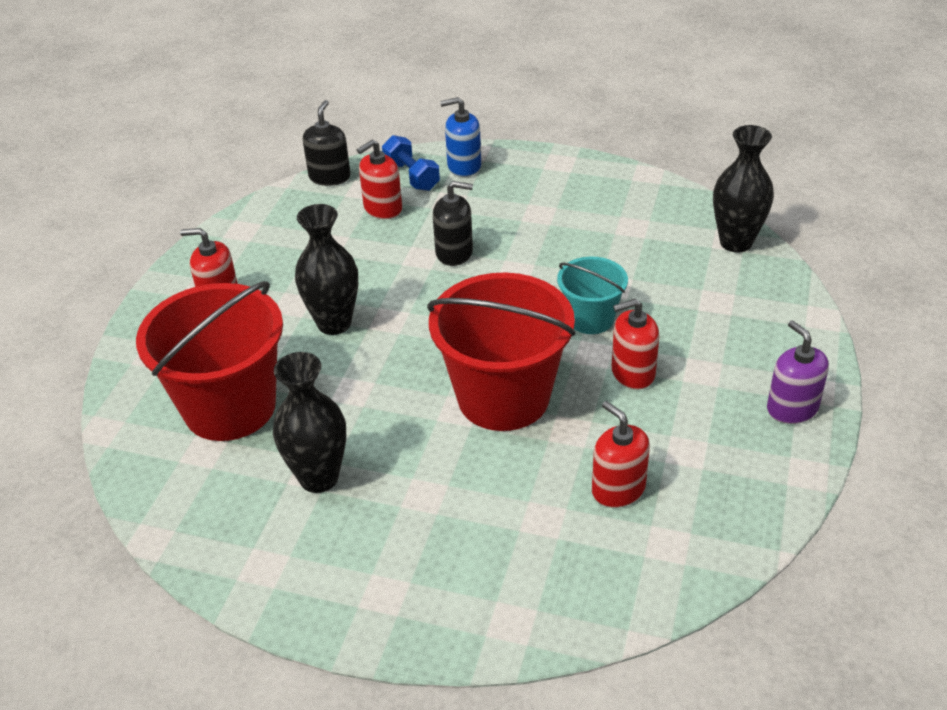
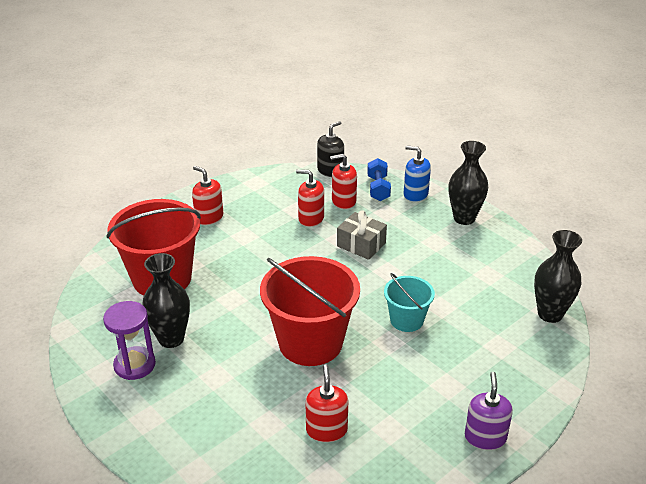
camera: 30 degrees right, 5 degrees down
(300, 535) = (134, 365): none -> purple hourglass
(334, 323) = (256, 256): black vase -> black vase (464, 218)
(454, 253) = (361, 244): black soap dispenser -> grey gift
(632, 373) = (401, 365): red soap dispenser -> red soap dispenser (311, 218)

